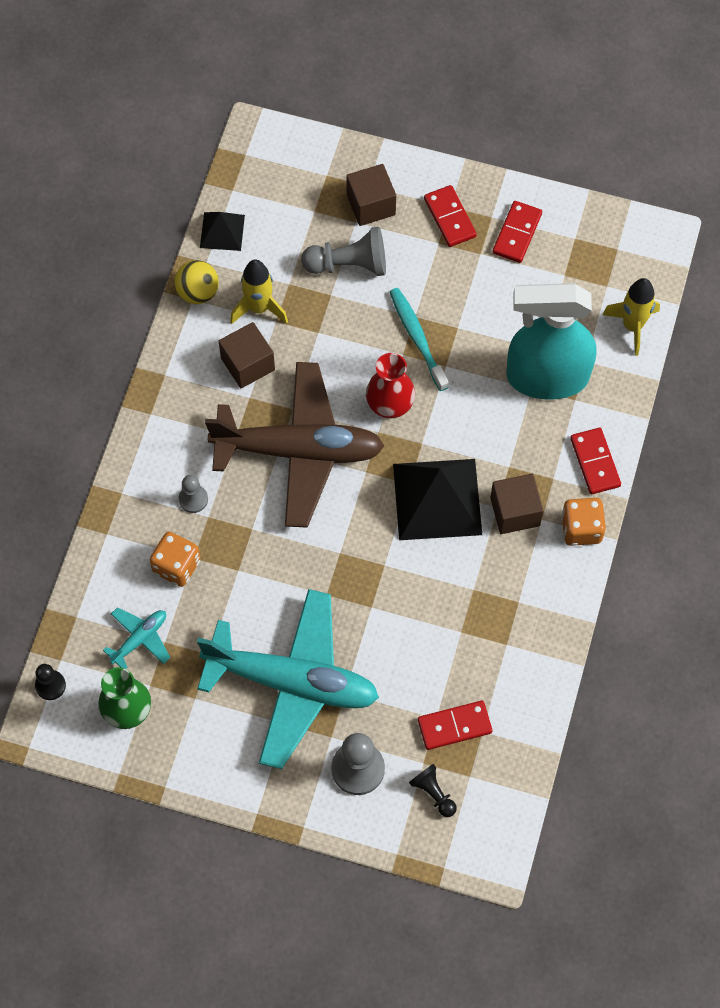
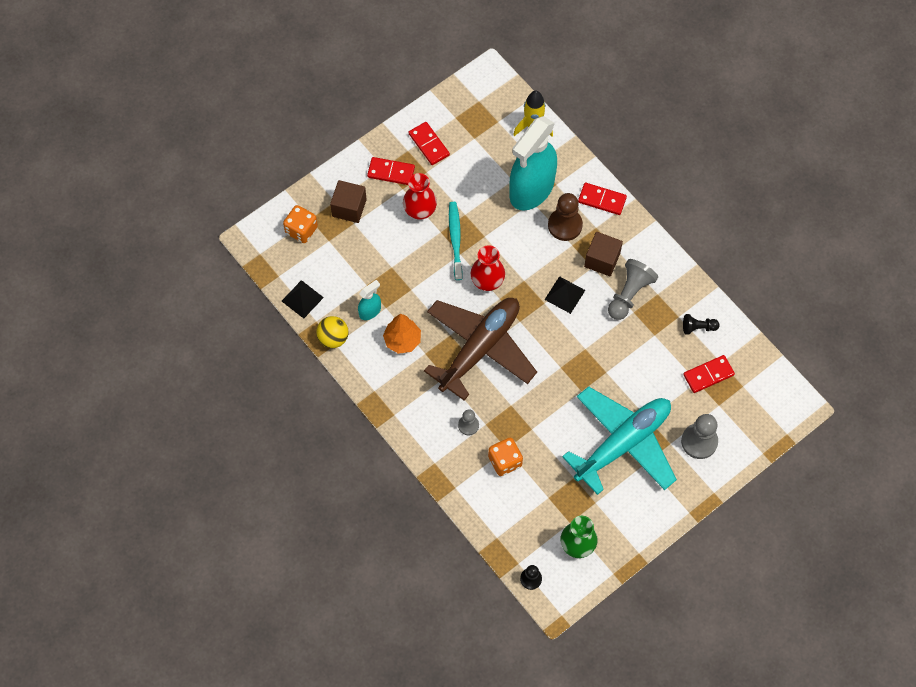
camera: 55 degrees left, 0 degrees up
(140, 639) = (537, 510): turquoise plane -> none
(248, 364) = (402, 340): brown cube -> orange tree
(259, 308) = (370, 311): yellow rocket -> turquoise spray bottle
(349, 264) = (379, 244): grey pawn -> grey pawn (629, 294)
(417, 338) = (455, 239): turquoise toothbrush -> turquoise toothbrush turned 75 degrees clockwise
(425, 278) = (420, 210): none -> red vase
(433, 793) = (740, 411): black pawn -> black pawn (698, 327)
(437, 499) = (564, 294): black pyramid -> black pyramid, size x0.52
(454, 726) = (708, 375): red domino -> red domino turned 45 degrees clockwise
(528, 442) = (565, 225): none -> brown pawn
(581, 529) = (637, 233): orange dice -> orange dice (301, 230)

